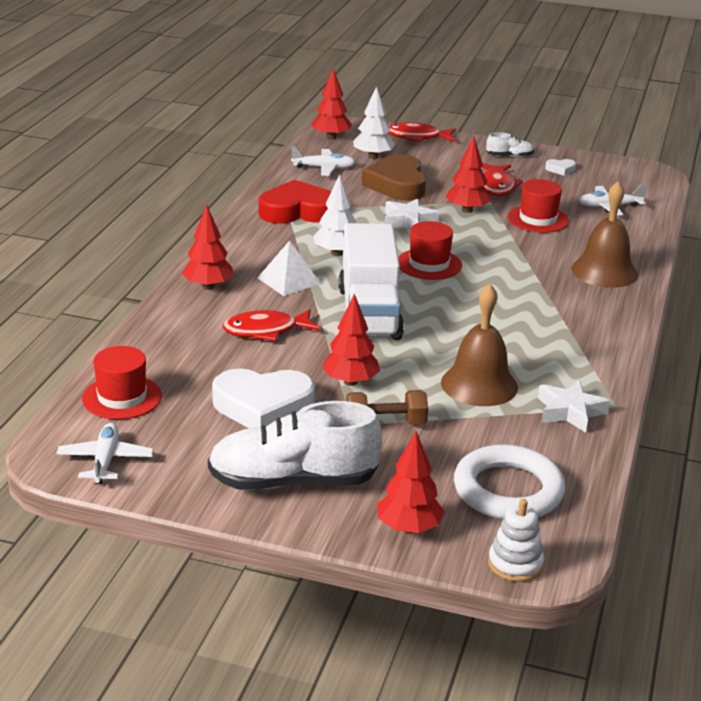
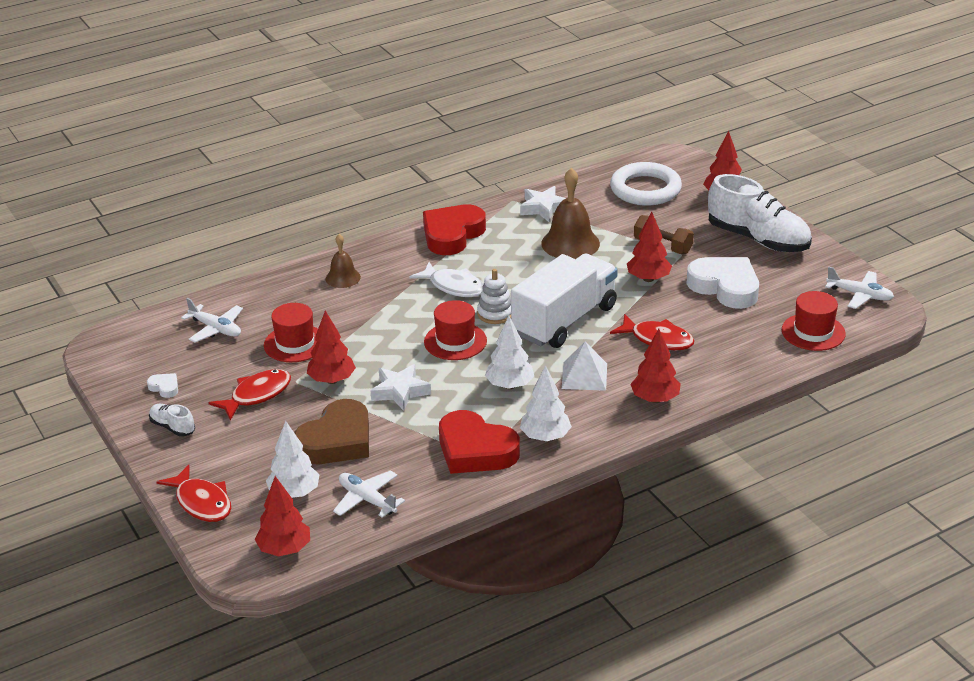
camera: 135 degrees left, 5 degrees up
(105, 461) = (859, 295): white plane -> white plane turned 105 degrees counterclockwise
(260, 234) = (545, 437): none -> white tree
(507, 301) = (453, 286): none -> white fish
(515, 564) = (692, 163): white stacking toy -> white stacking toy (495, 314)
(597, 344) = (452, 235): none -> red heart
(604, 271) = (343, 278): brown bell -> brown bell, size x0.59

